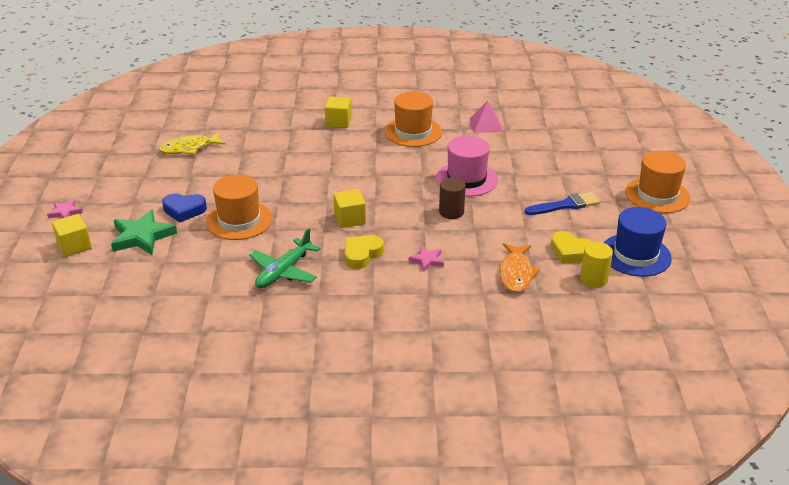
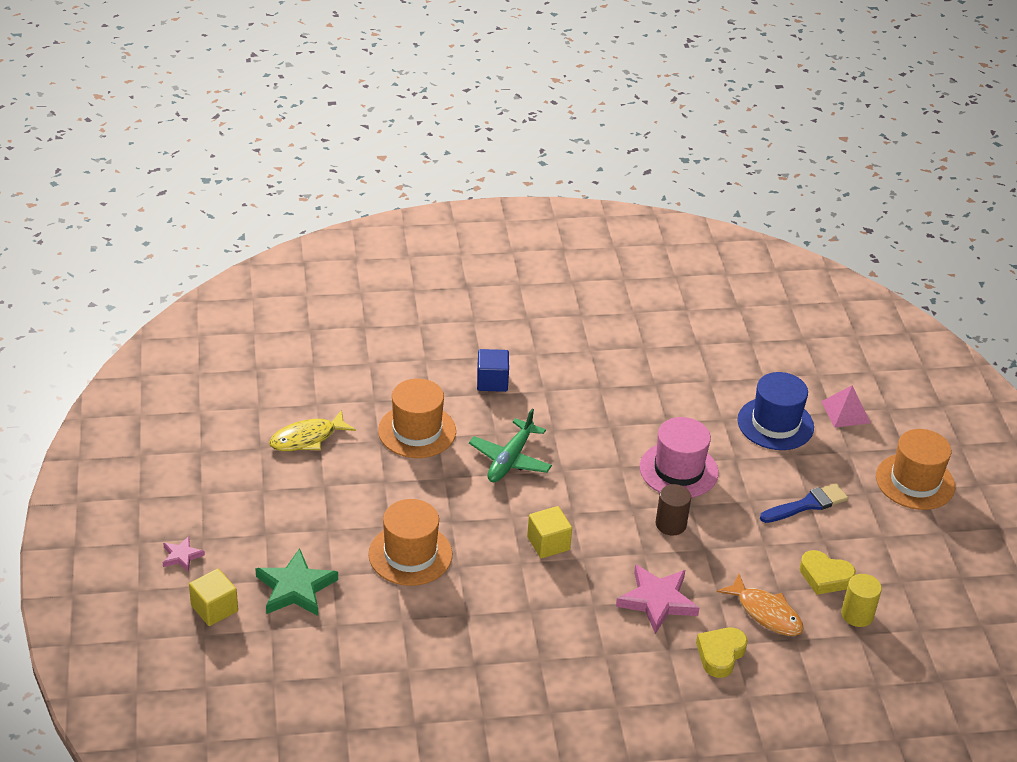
camera: 10 degrees left, 5 degrees up
(184, 210) = (335, 543): blue heart -> none
(284, 271) = (489, 629): green plane -> green plane (510, 459)
(338, 122) = (492, 381): yellow cube -> blue cube
(362, 255) = (576, 598): yellow heart -> yellow heart (720, 654)
(413, 132) = (594, 394): orange hat -> orange hat (417, 431)
(427, 260) = (657, 601): pink star -> pink star, size x1.90
(486, 125) = (685, 376): pink pyramid -> pink pyramid (845, 412)
(516, 273) = (766, 613): orange fish -> orange fish turned 45 degrees counterclockwise
(635, 255) = (900, 576): blue hat -> blue hat (775, 424)

